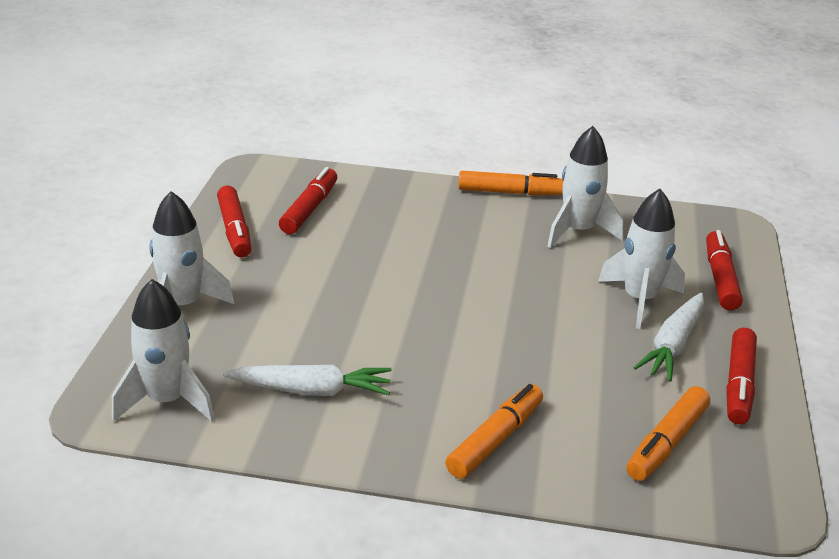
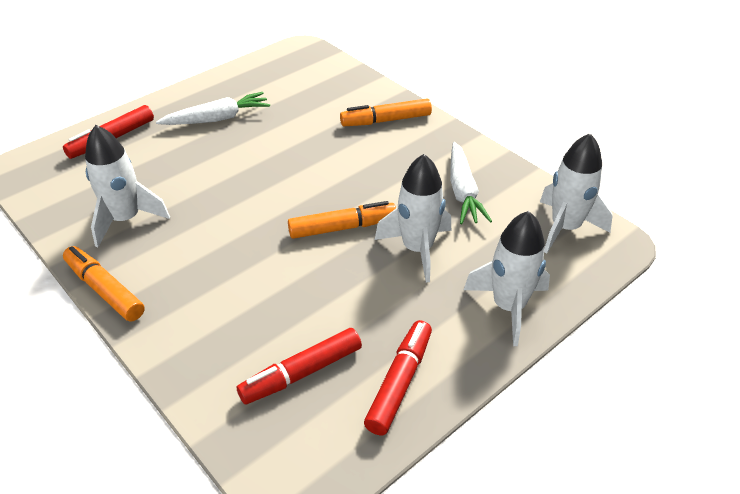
camera: 140 degrees left, 10 degrees up
(311, 390) = (463, 191): white carrot -> white carrot turned 135 degrees counterclockwise
(640, 300) = (184, 150): white rocket -> white rocket (417, 249)
(667, 442) = (303, 84): orange marker -> orange marker (342, 227)
(739, 384) = (222, 88): red marker -> none

